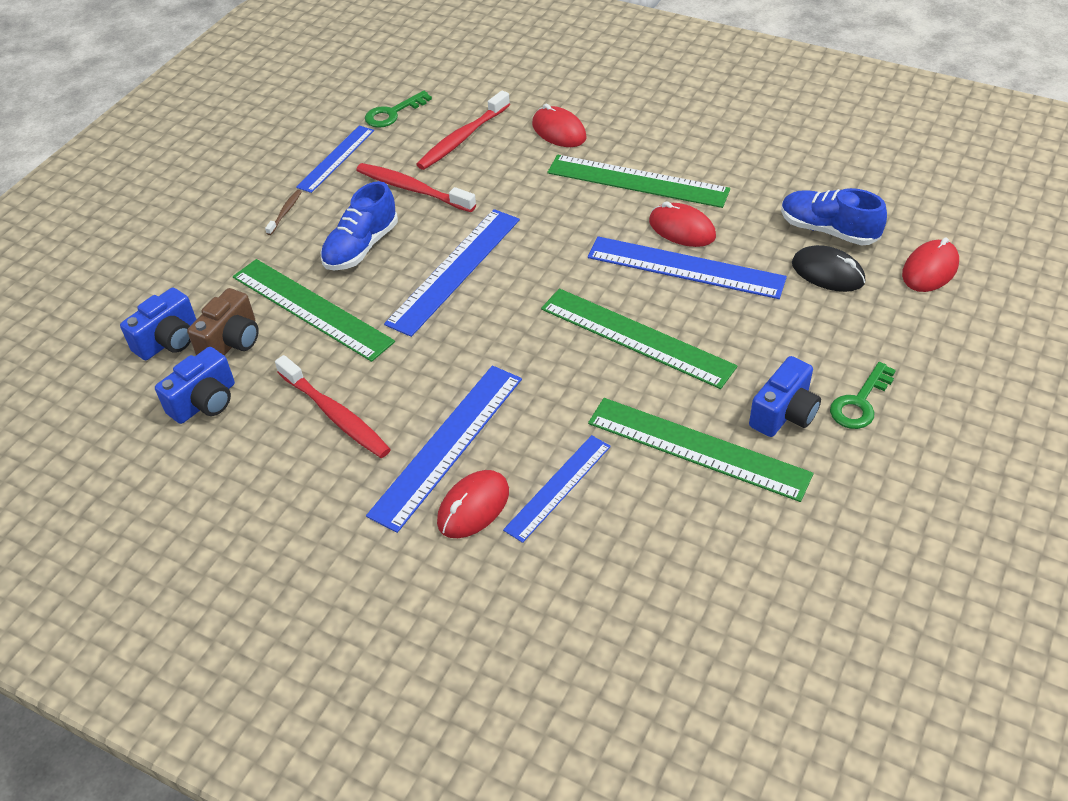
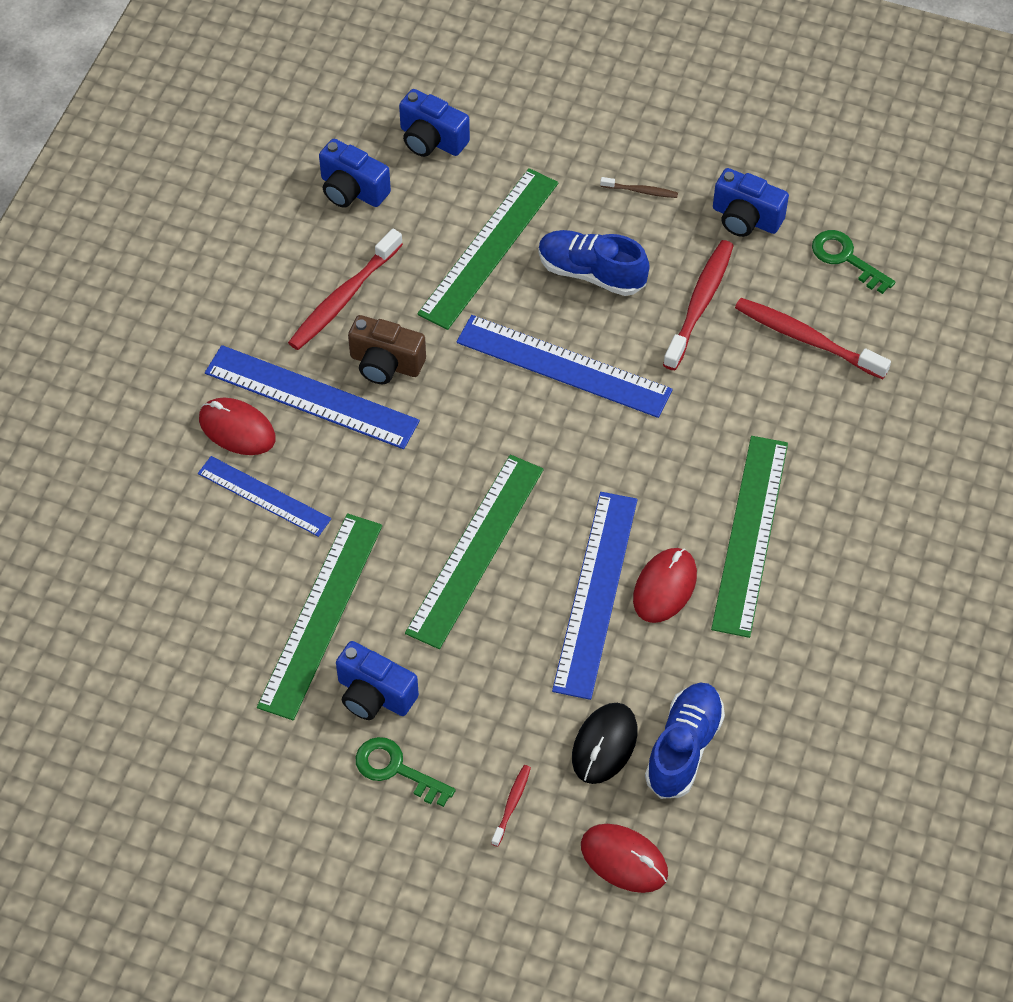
camera: 80 degrees right, 10 degrees up
(232, 341) = (435, 191): brown camera -> brown camera (385, 364)
(336, 158) = (745, 218): blue ruler -> blue camera
(559, 131) = (839, 440): red mouse -> none
(887, 330) = (512, 804): none -> red toothbrush

